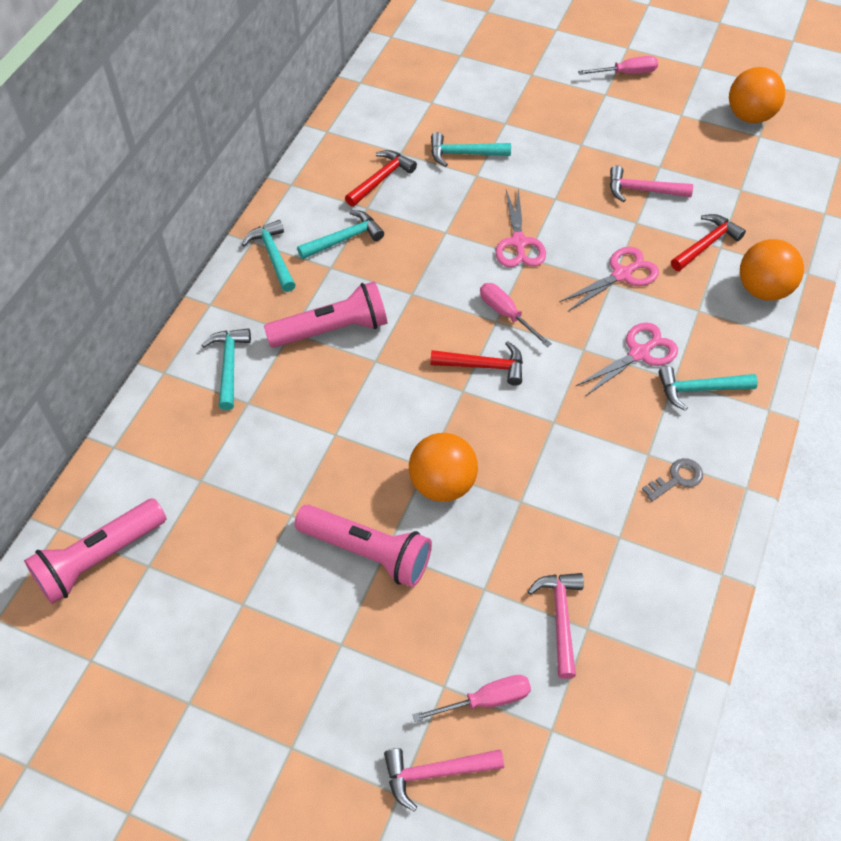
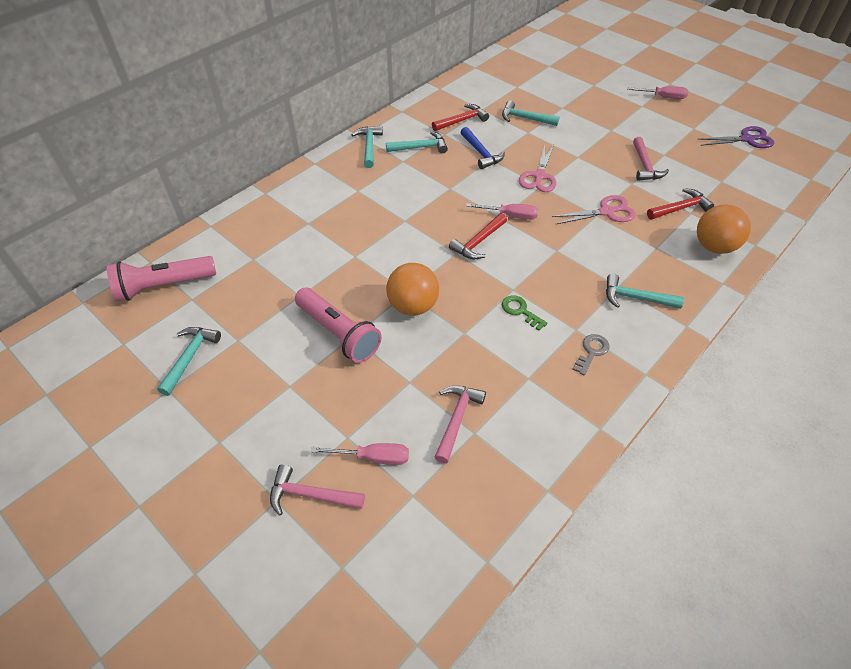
camera: 20 degrees right, 5 degrees down
(229, 366) = (307, 199): turquoise hammer -> turquoise hammer (190, 357)
(332, 330) = (385, 196): pink flashlight -> none
(429, 226) = (481, 153): none -> blue hammer
(483, 366) = (478, 242): red hammer -> red hammer turned 105 degrees clockwise
(506, 314) = (510, 215): pink screwdriver -> pink screwdriver turned 120 degrees clockwise
(574, 449) = (520, 311): none -> green key
(639, 353) = (598, 263): pink scissors -> none
(642, 190) = (645, 166): pink hammer -> pink hammer turned 120 degrees counterclockwise
(677, 479) = (591, 352): grey key -> grey key turned 45 degrees counterclockwise
(749, 116) = (747, 139): orange ball -> purple scissors

